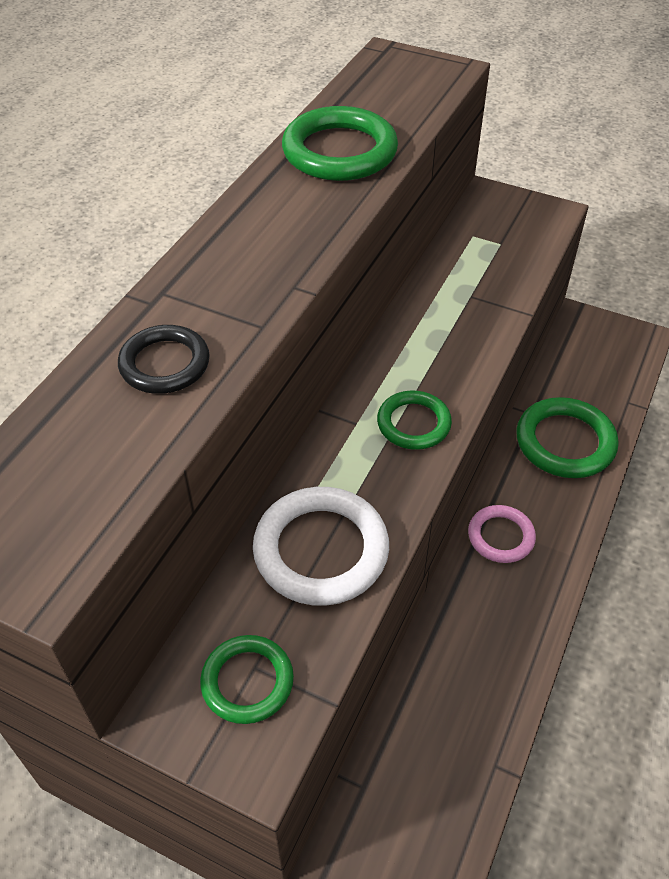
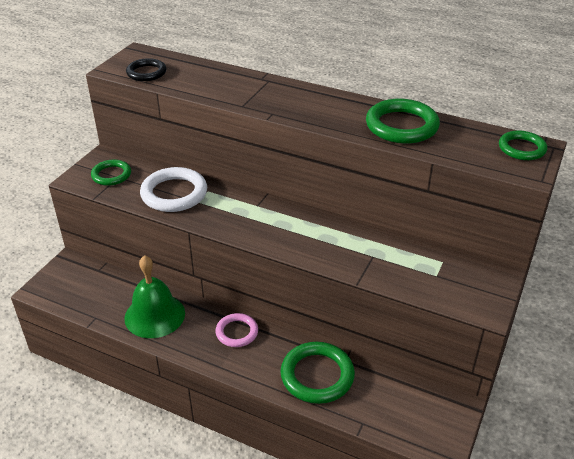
camera: 90 degrees right, 10 degrees down
(164, 364) = (219, 84): black ring -> black ring (146, 73)
(413, 423) = (255, 226): green ring -> green ring (522, 148)
(478, 660) = (154, 315): none -> green bell

